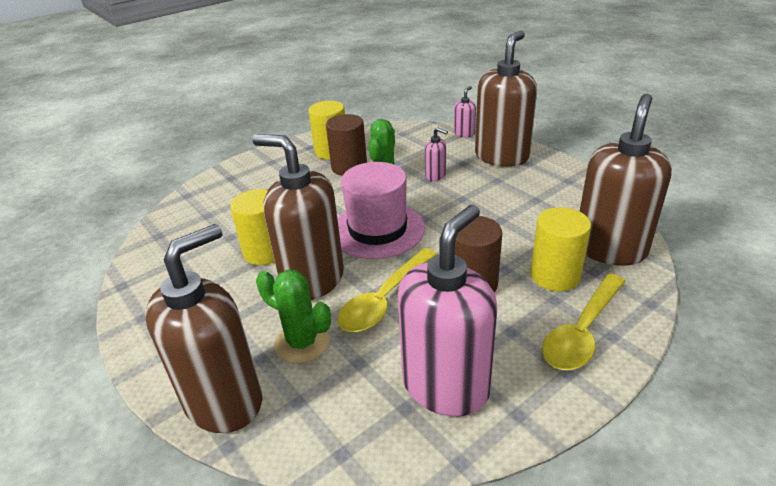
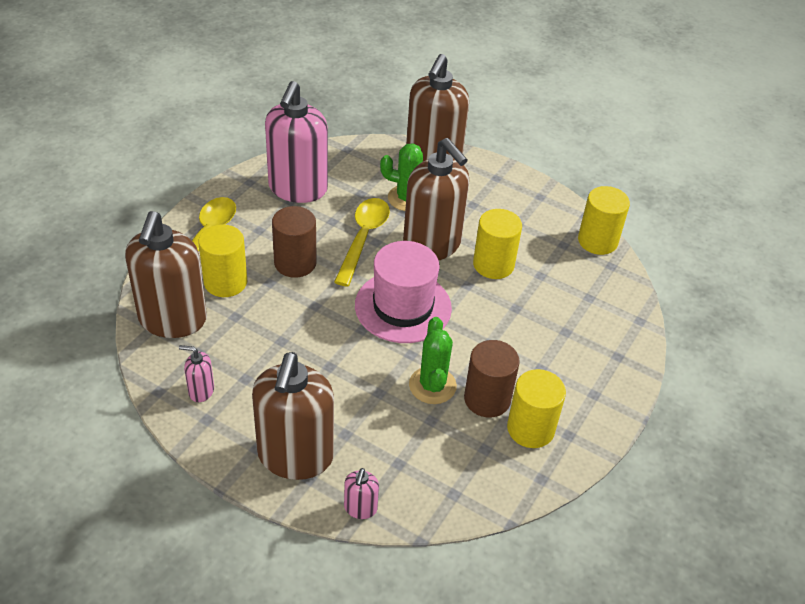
camera: 155 degrees right, 10 degrees up
(142, 258) = (597, 241): none -> yellow cylinder
(312, 280) = (432, 245): brown soap dispenser -> brown soap dispenser turned 45 degrees clockwise
(435, 176) = (371, 401): pink soap dispenser -> pink soap dispenser (201, 391)

